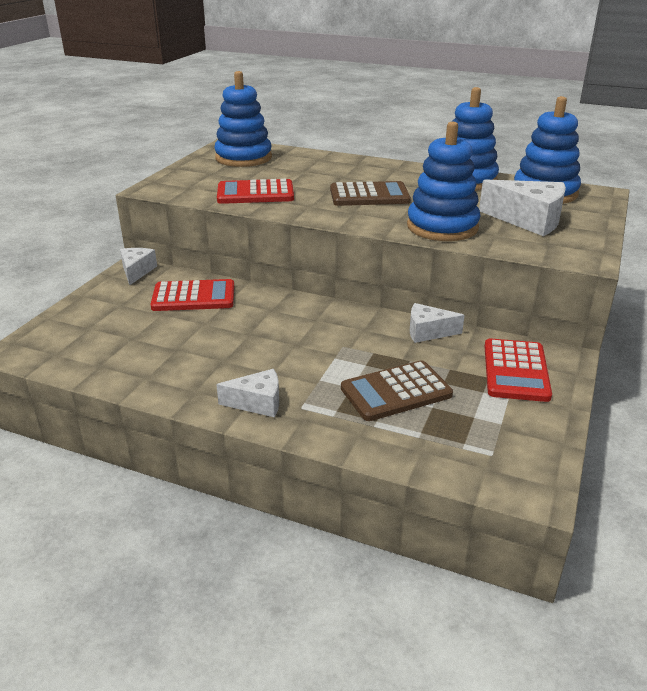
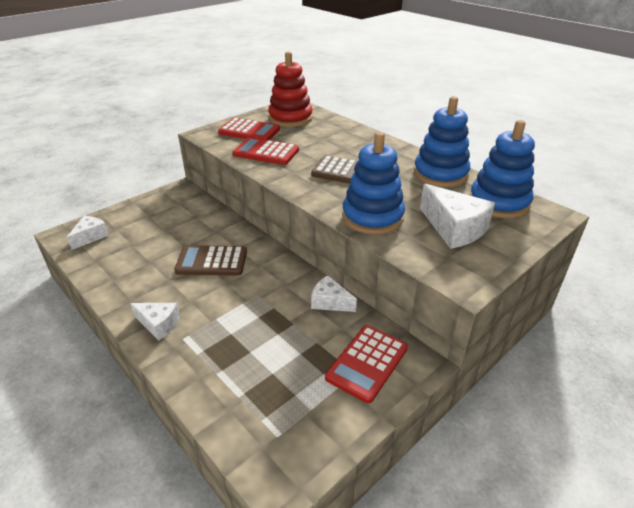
camera: 25 degrees right, 5 degrees up
(137, 271) = (180, 191): white cheese -> white cheese (90, 237)
(193, 297) = (196, 222): red calculator -> red calculator (249, 131)
(243, 158) = (290, 118): blue stacking toy -> red stacking toy
(396, 392) = (258, 349): brown calculator -> brown calculator (212, 261)

